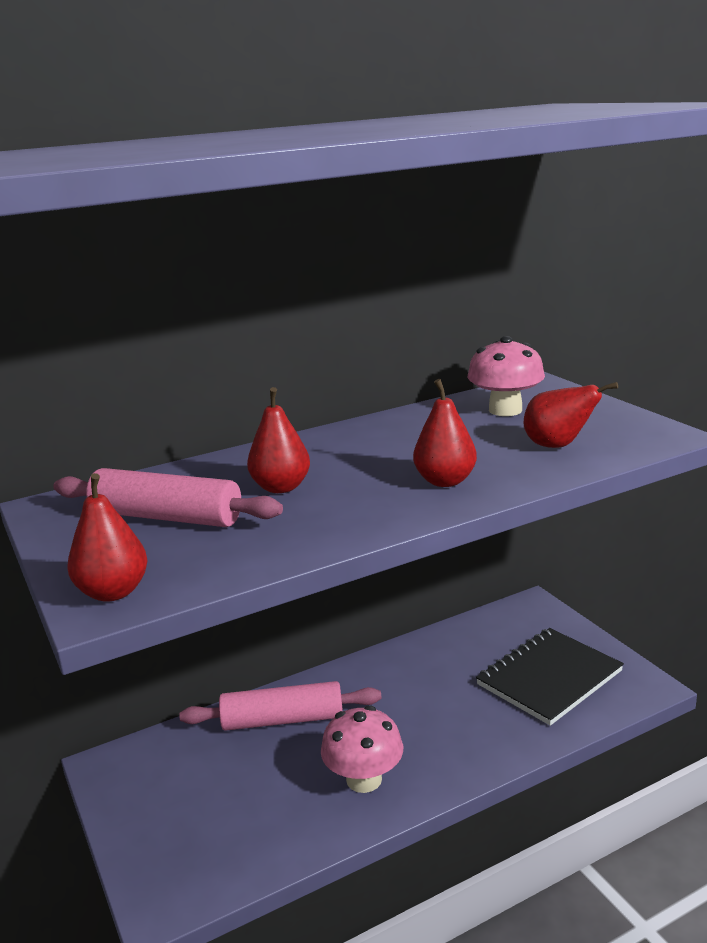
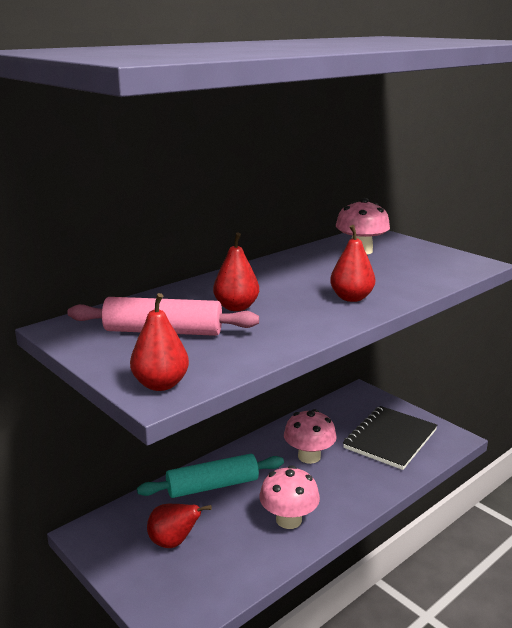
camera: 15 degrees left, 0 degrees up
(282, 720) = (212, 486): pink rolling pin -> turquoise rolling pin
(425, 692) = (309, 456): none -> pink mushroom
(558, 446) = (412, 272): red pear -> red pear (173, 542)

